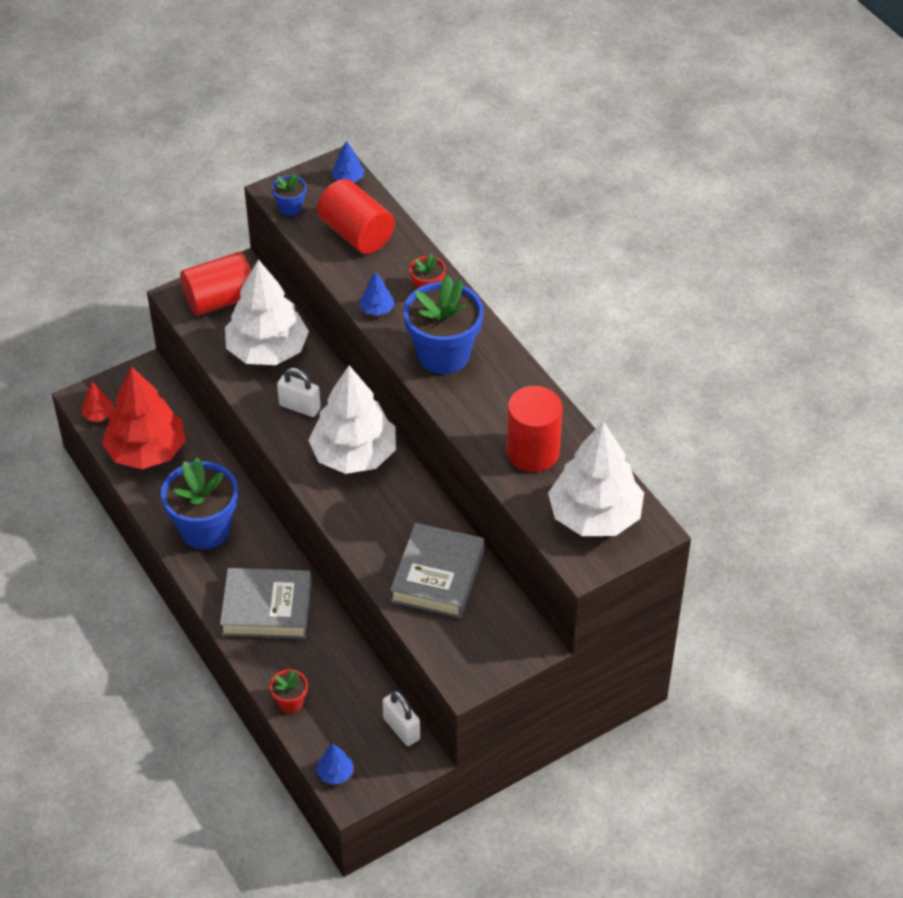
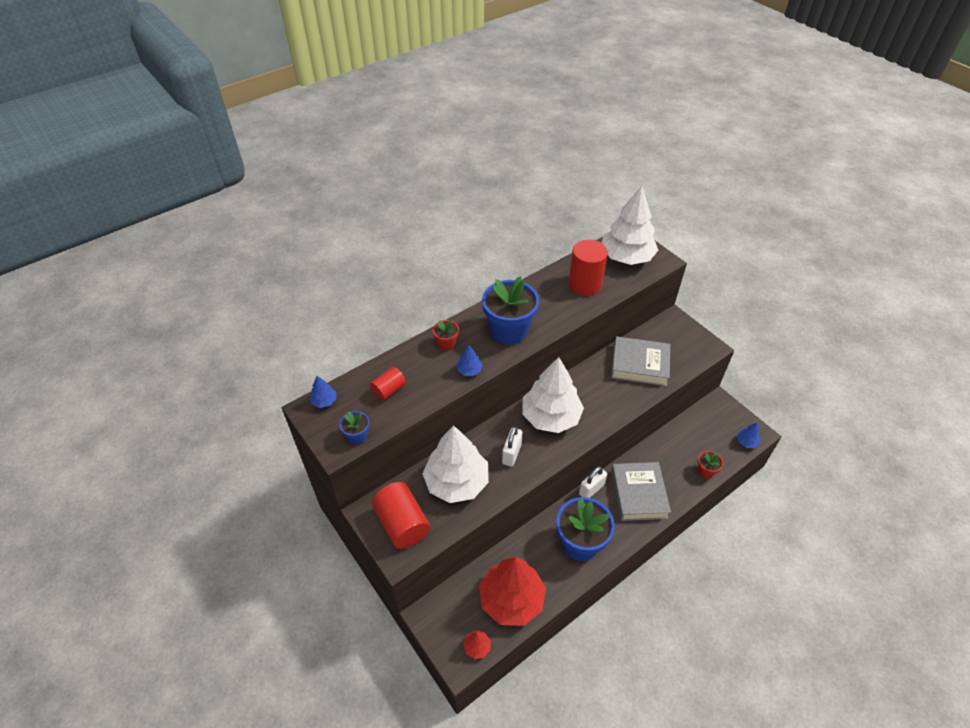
camera: 95 degrees left, 0 degrees up
(356, 234) = (389, 390): red cylinder -> red cylinder, size x0.57
(401, 729) = (704, 412): white padlock -> white padlock (591, 489)

